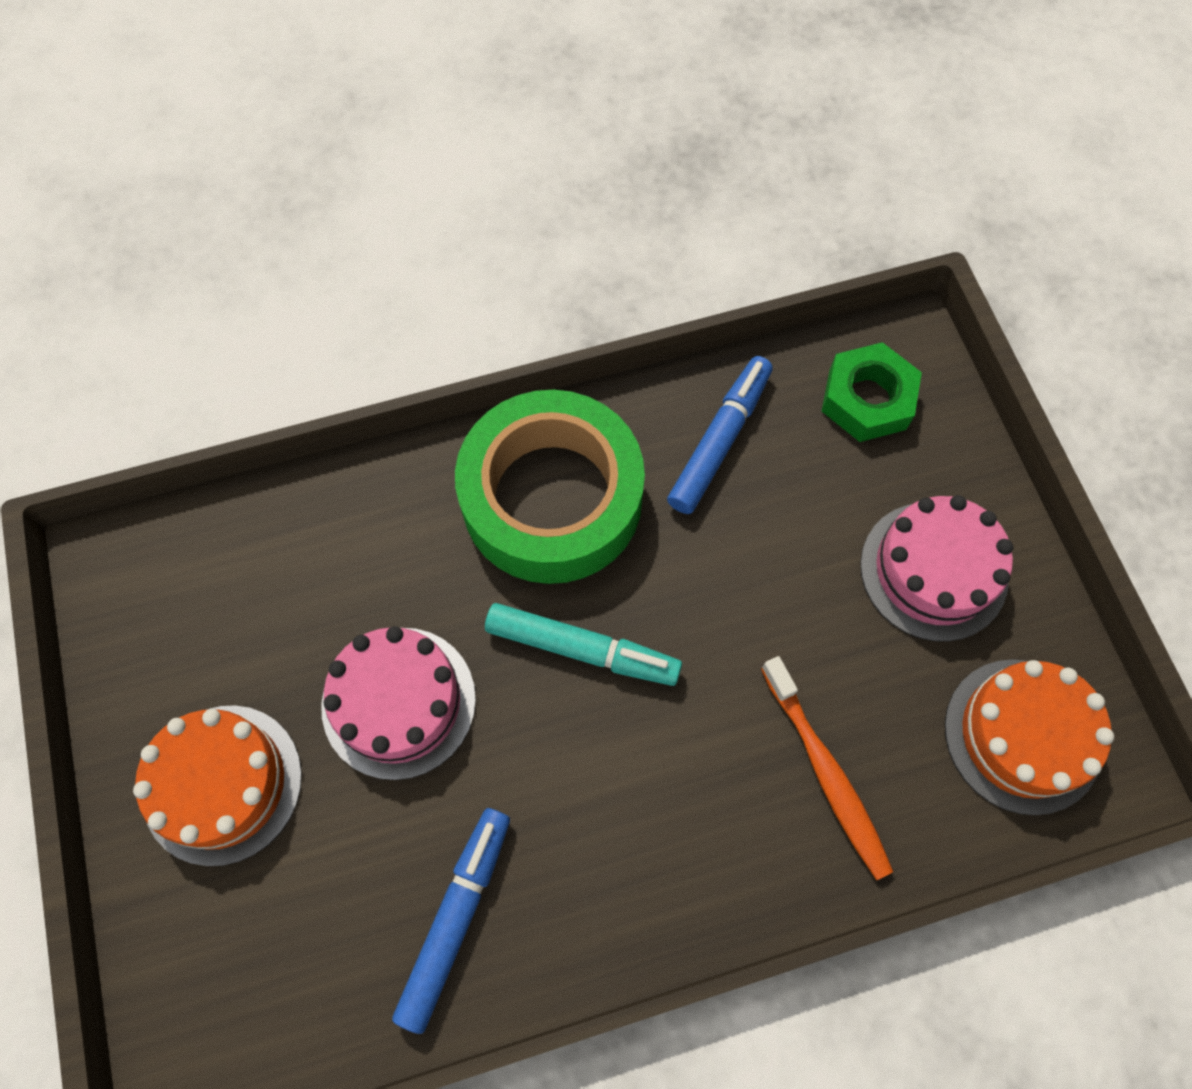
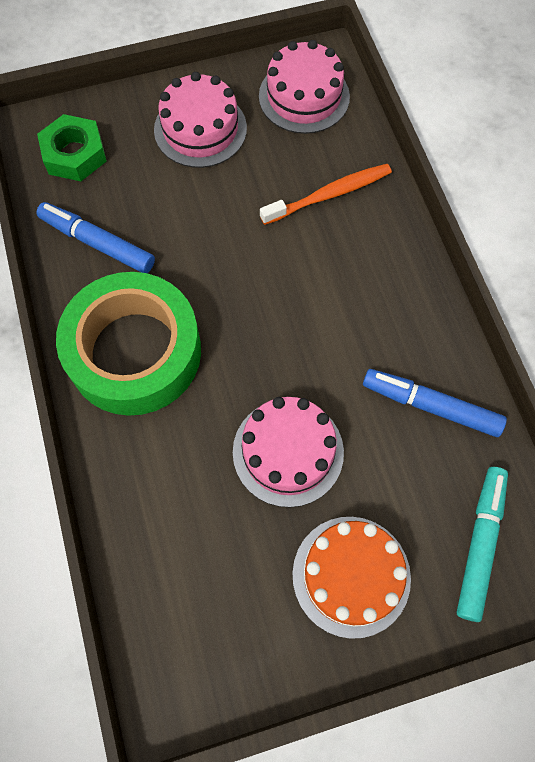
camera: 90 degrees left, 0 degrees up
(582, 649) = (249, 331): turquoise marker -> turquoise marker (479, 544)
(1022, 735) = (304, 96): orange cake -> pink cake

